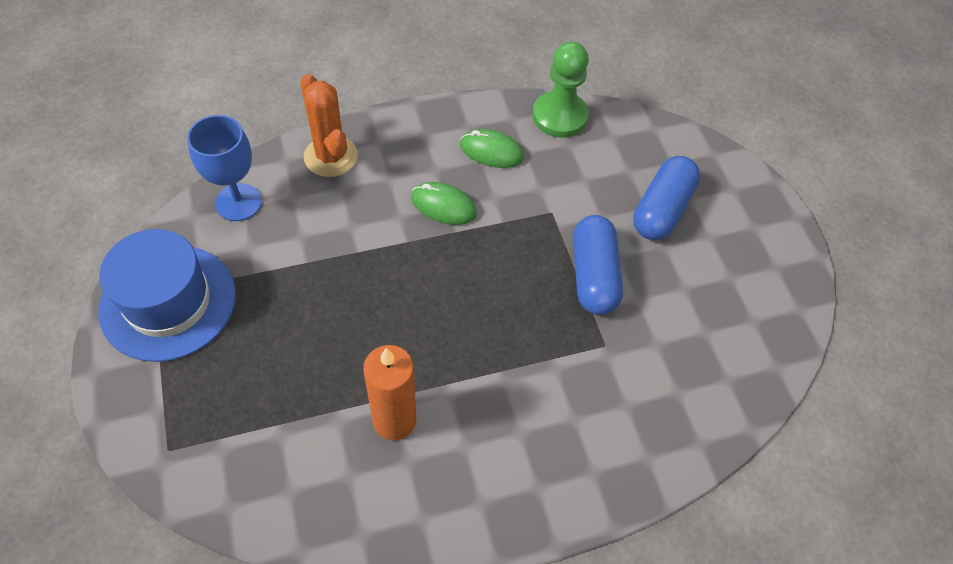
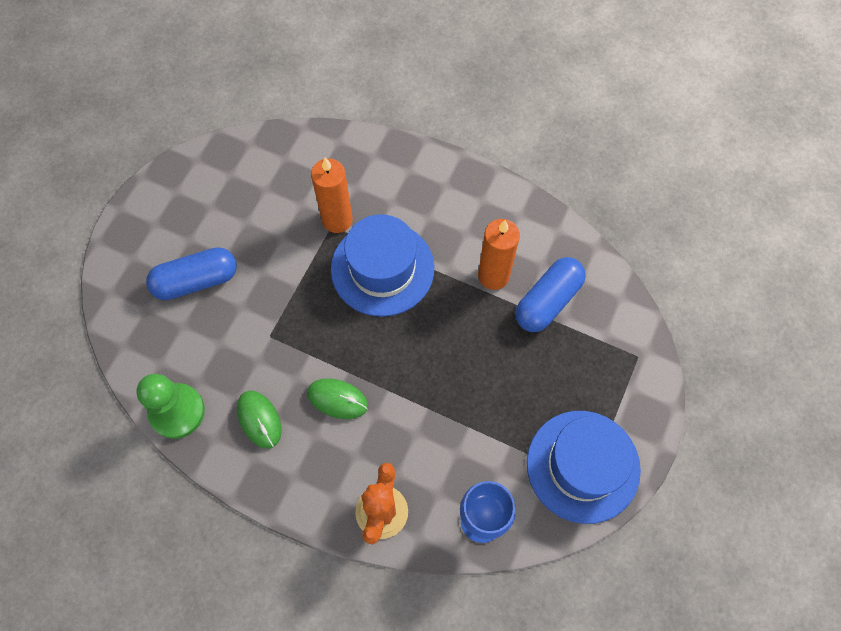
camera: 135 degrees left, 10 degrees up
(443, 206) = (337, 399): green mouse -> green mouse turned 45 degrees counterclockwise
(514, 341) = (382, 268): none -> blue hat
(593, 275) = (291, 272): blue capsule -> blue capsule (548, 301)
(607, 355) = (337, 220): none -> orange candle

